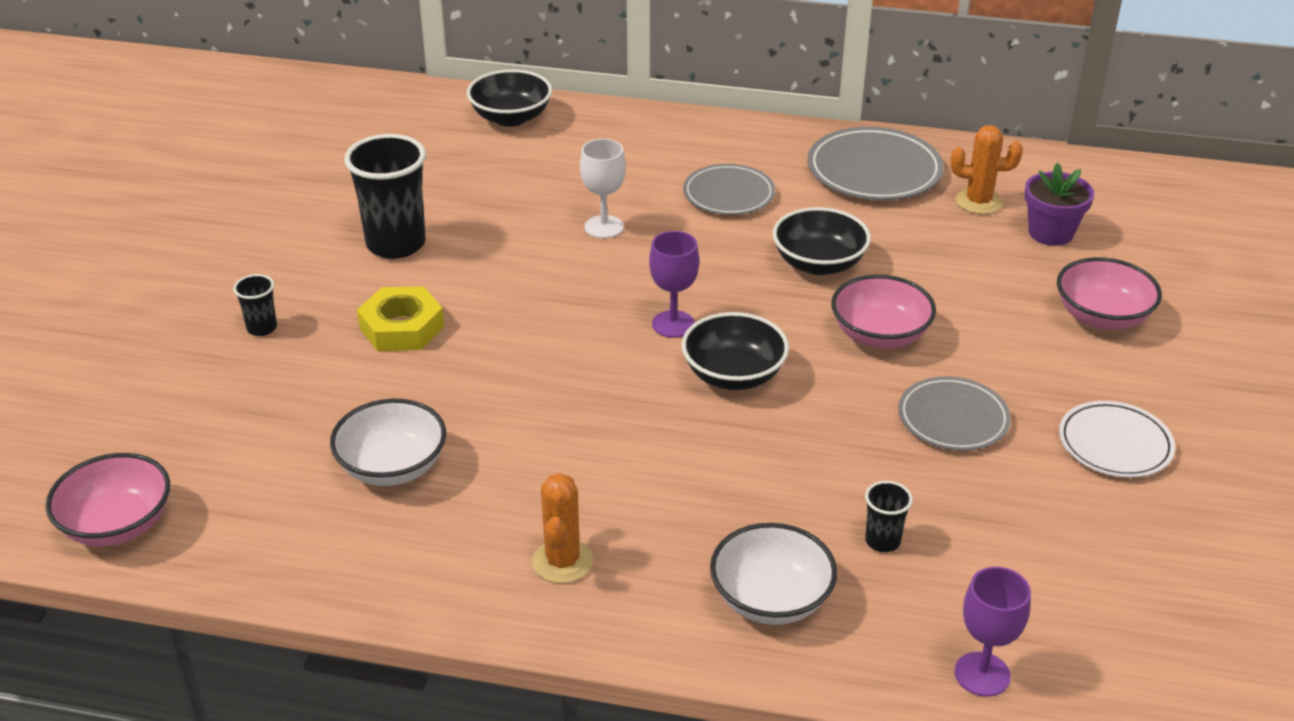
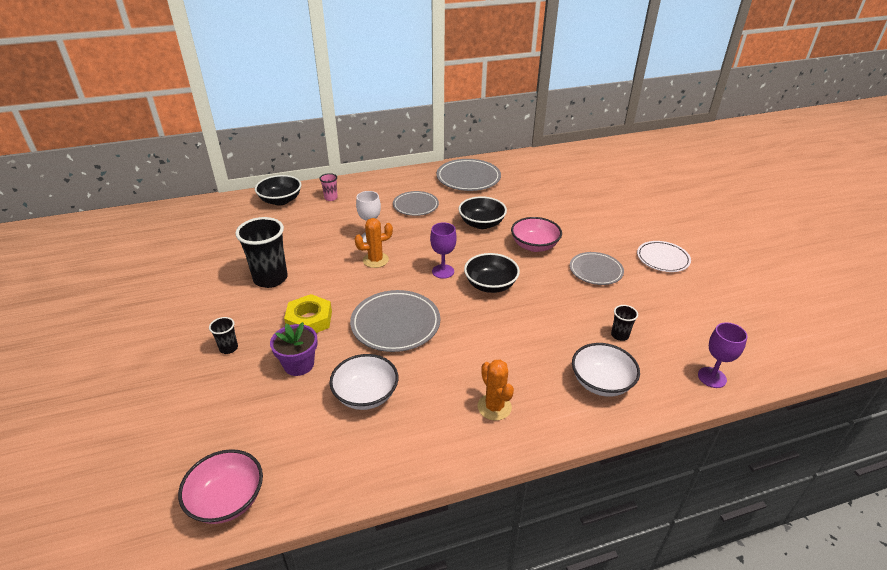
camera: 30 degrees left, 0 degrees up
(523, 381) = (395, 324): none -> grey plate
(595, 137) = (331, 198): none -> pink cup
(978, 202) = (521, 179): orange cactus -> orange cactus (375, 260)
(1050, 233) = (559, 183): purple flower pot -> purple flower pot (299, 364)
(1102, 317) = (609, 210): pink bowl -> none

